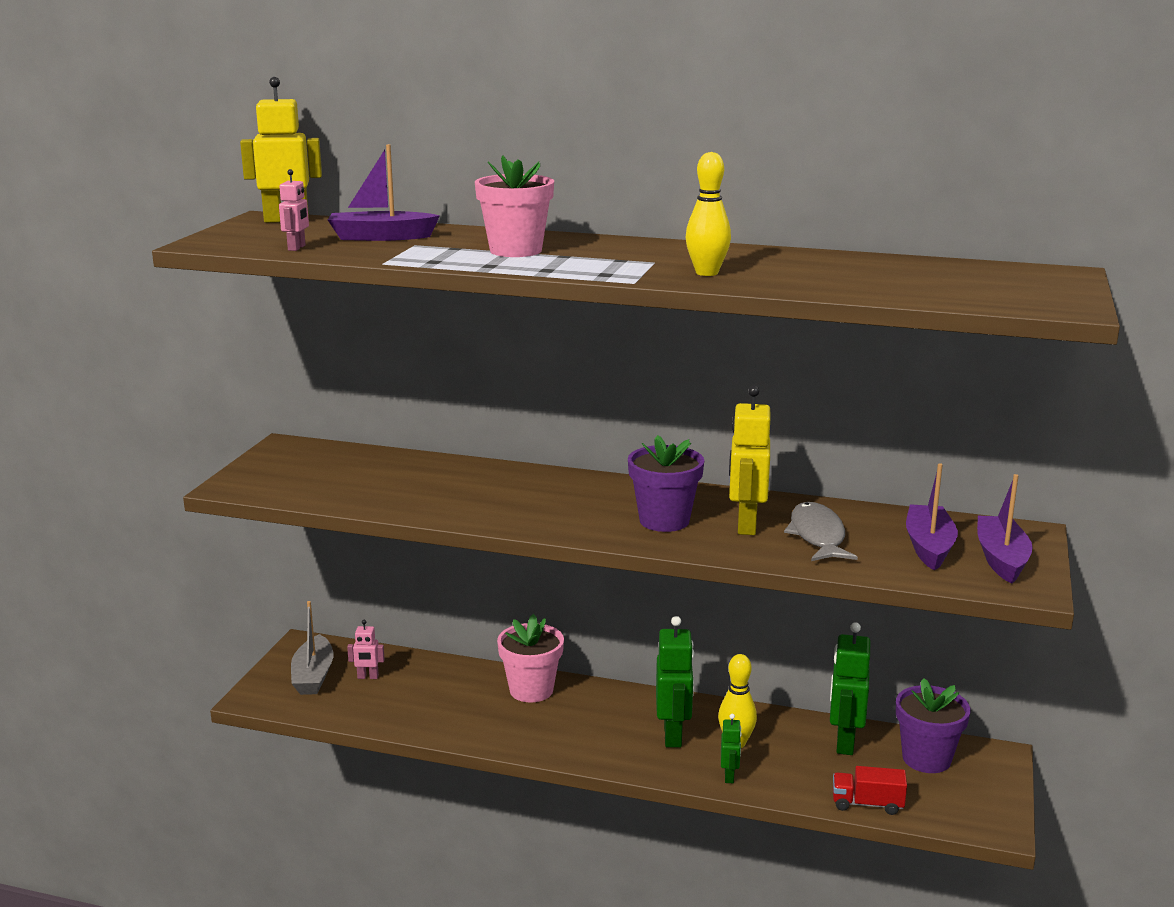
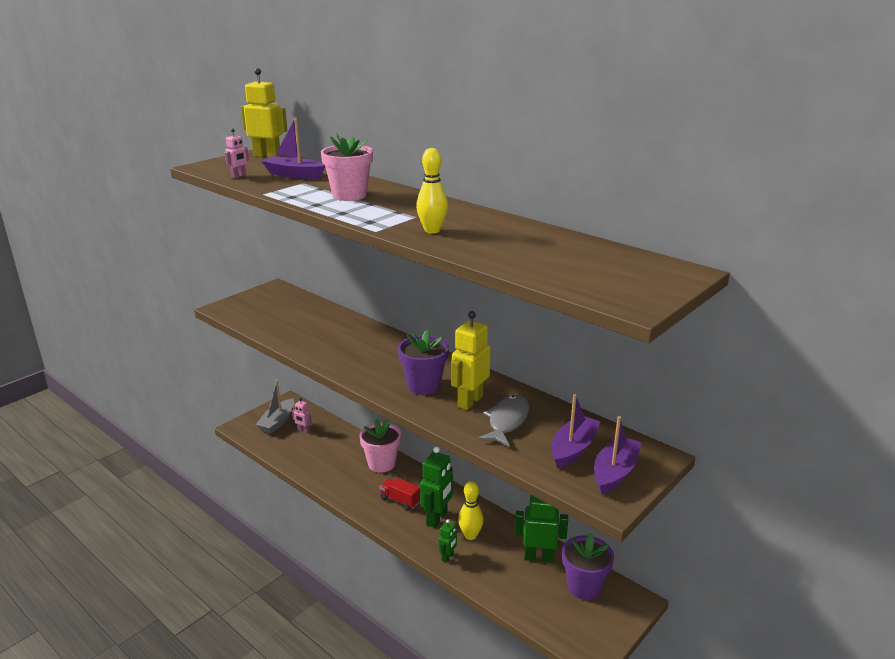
camera: 25 degrees right, 5 degrees up
(844, 742) = (538, 557): green robot -> green robot turned 60 degrees clockwise
(867, 804) = (517, 606): red truck -> red truck (400, 500)

